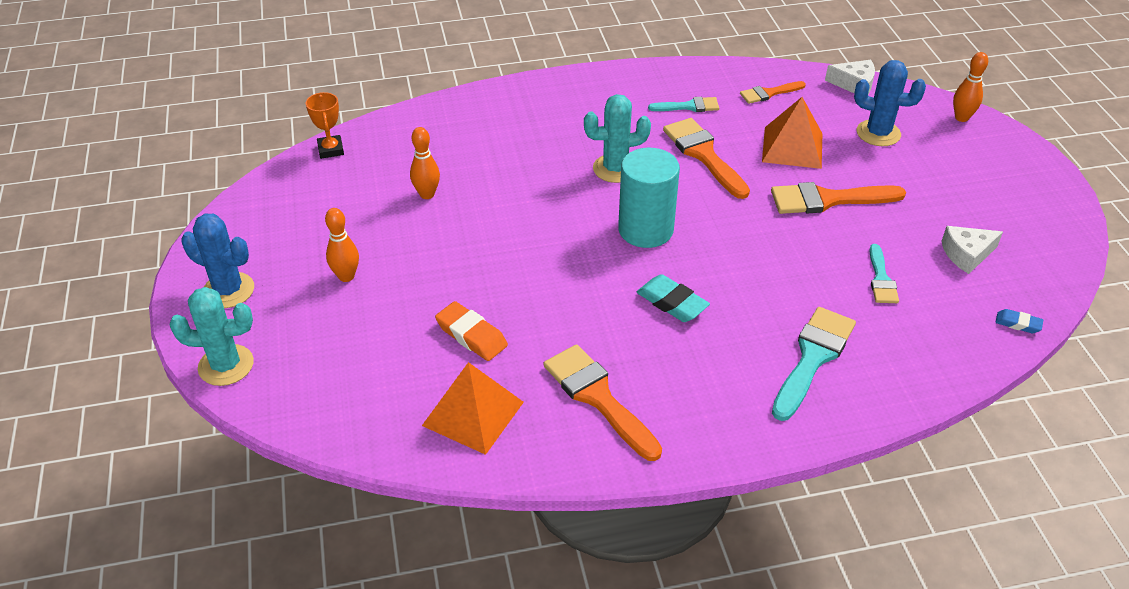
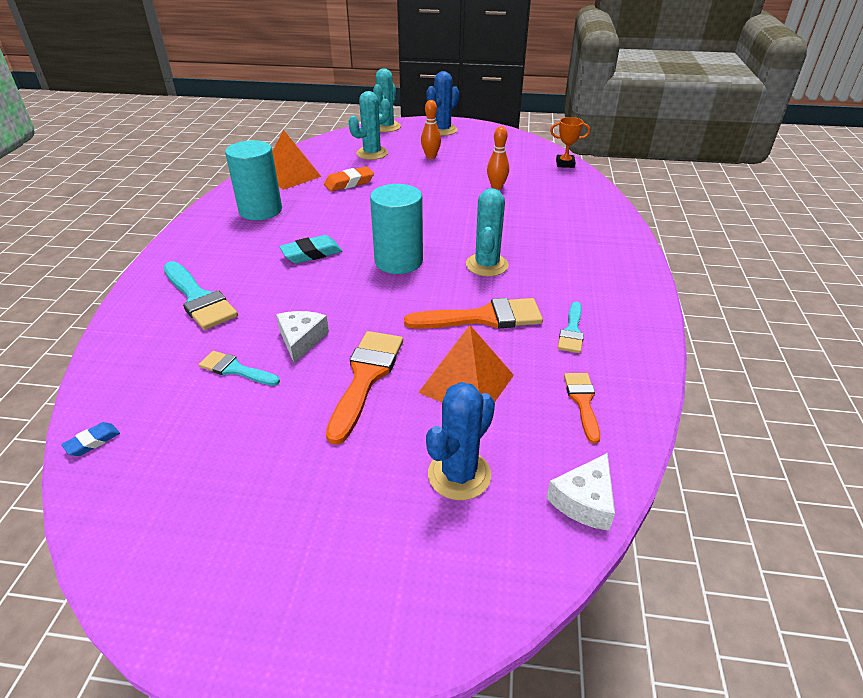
camera: 110 degrees right, 5 degrees down
(353, 345) = (372, 153): none -> turquoise cactus
(598, 397) = (260, 210): orange brush -> turquoise cylinder
(961, 118) = (454, 606): orange bowling pin -> none
(966, 254) = (207, 452): white cheese -> white cheese (301, 340)

